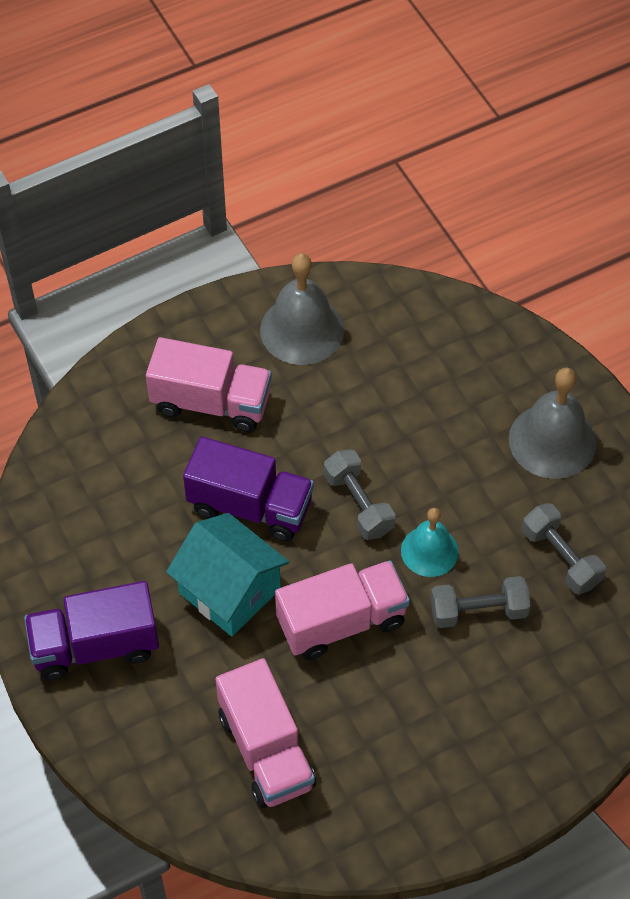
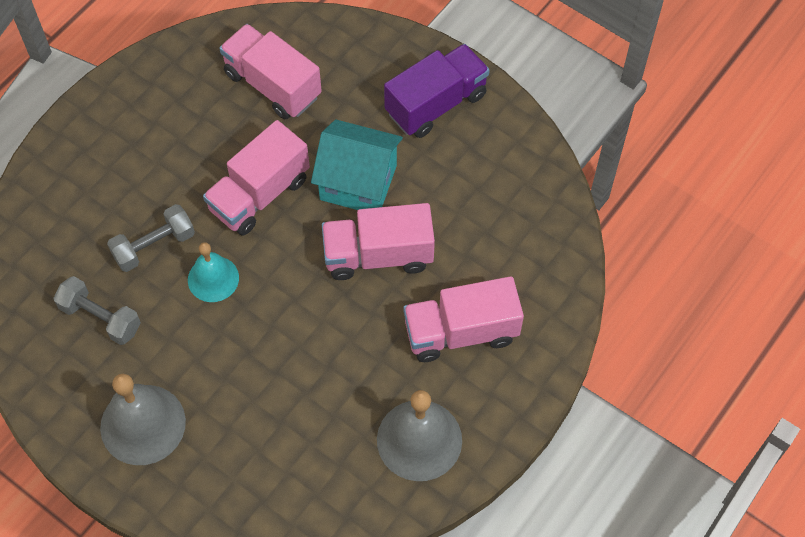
camera: 155 degrees right, 5 degrees up
(250, 506) = (378, 255): purple truck -> pink truck
(358, 504) = (289, 294): grey dumbbell -> none

